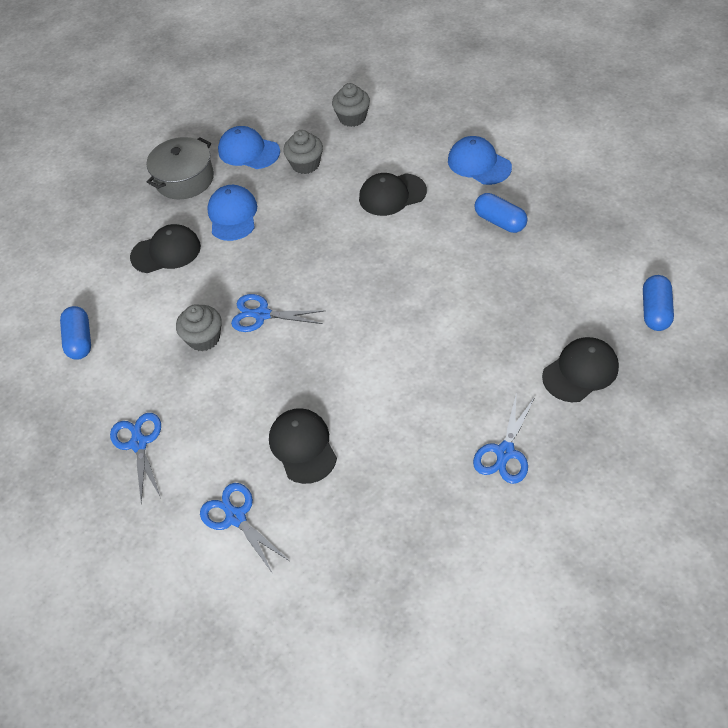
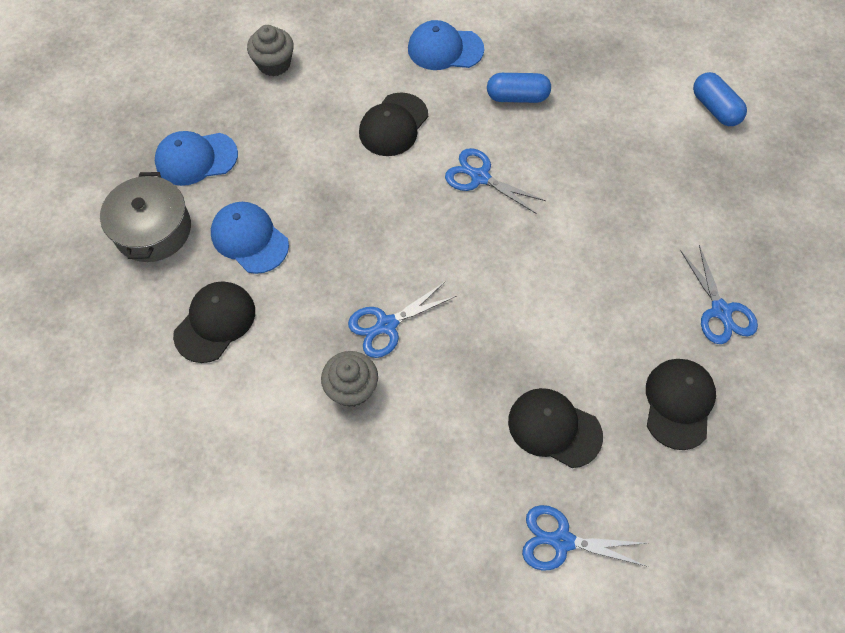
camera: 45 degrees left, 10 degrees up
(80, 340) = (216, 482): blue capsule -> none
(139, 443) = (396, 542): blue scissors -> blue scissors (480, 177)
(305, 164) = (274, 140): grey cupcake -> none
(580, 371) = (709, 198): black cap -> black cap (678, 403)

